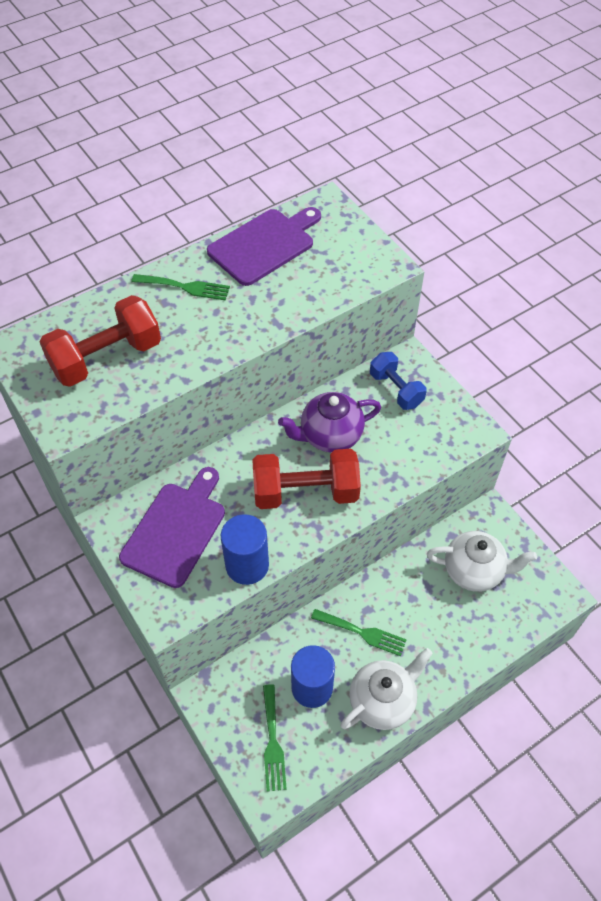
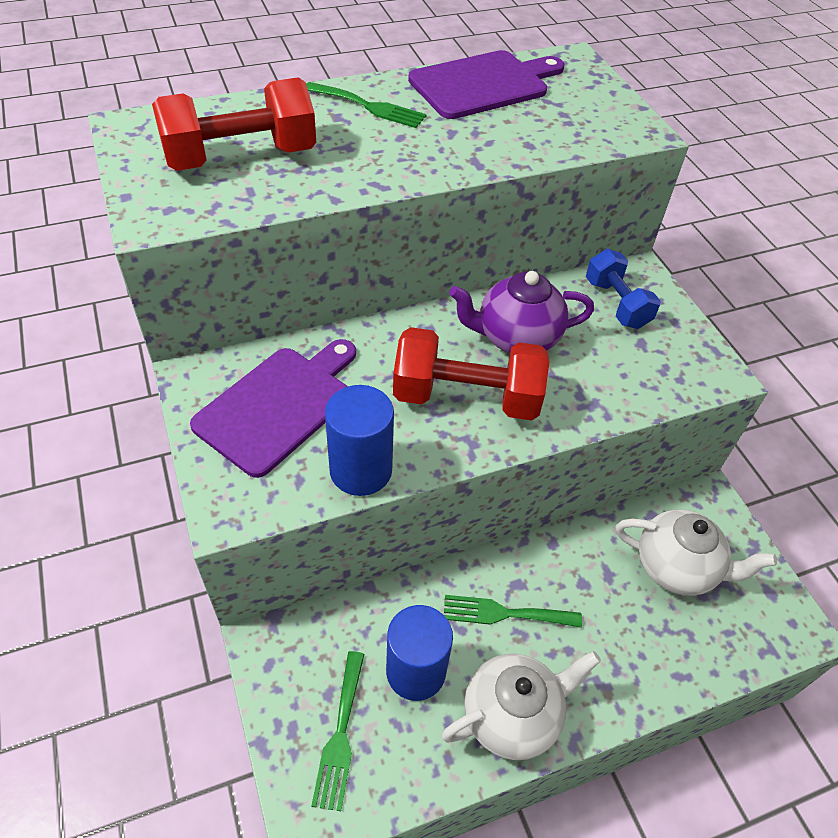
camera: 10 degrees right, 5 degrees down
(362, 633) = (504, 613): green fork -> green fork turned 150 degrees clockwise

